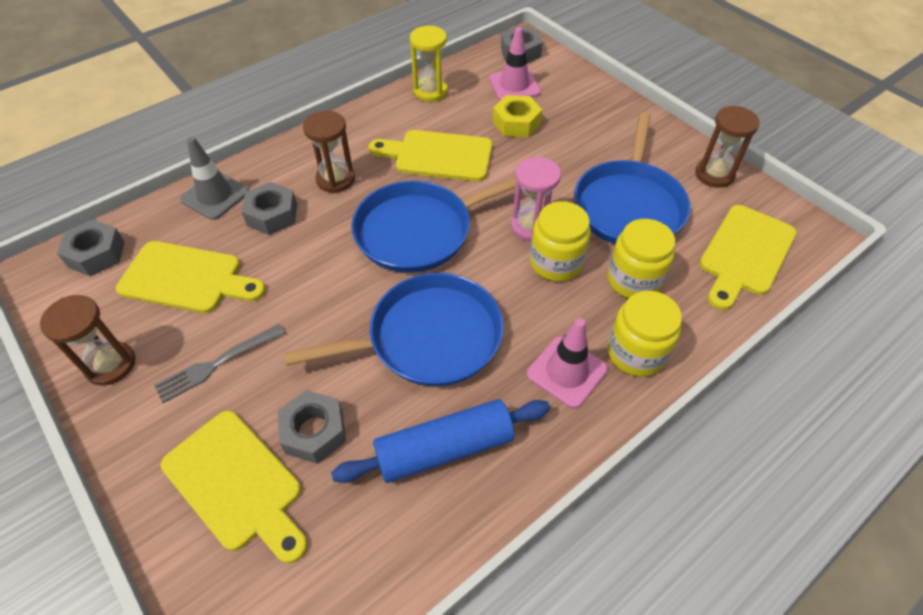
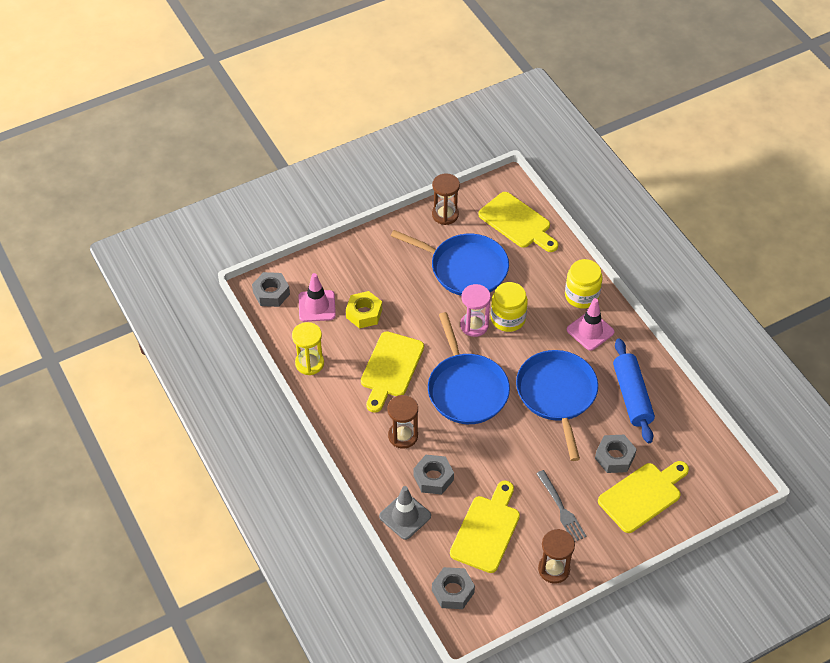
camera: 80 degrees left, 0 degrees up
(633, 280) = (528, 283): yellow jar -> none

